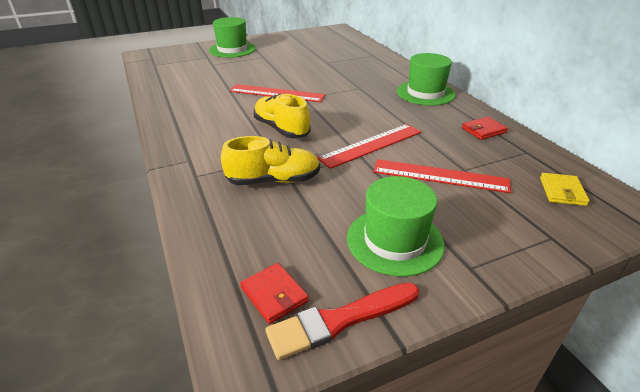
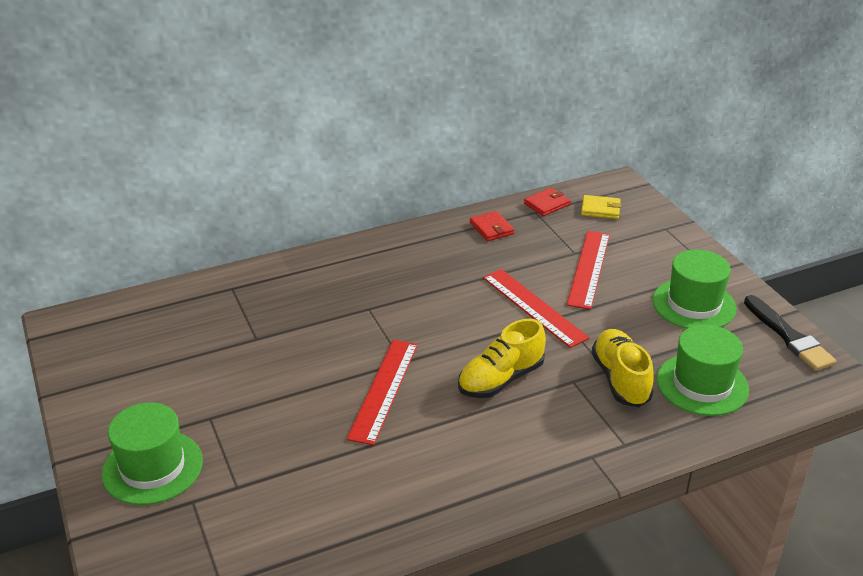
camera: 90 degrees left, 0 degrees up
(274, 294) = (778, 370): red wallet -> red wallet (547, 204)
(340, 320) = (789, 336): red brush -> black brush
(425, 93) = (390, 254): green hat -> green hat (702, 384)

